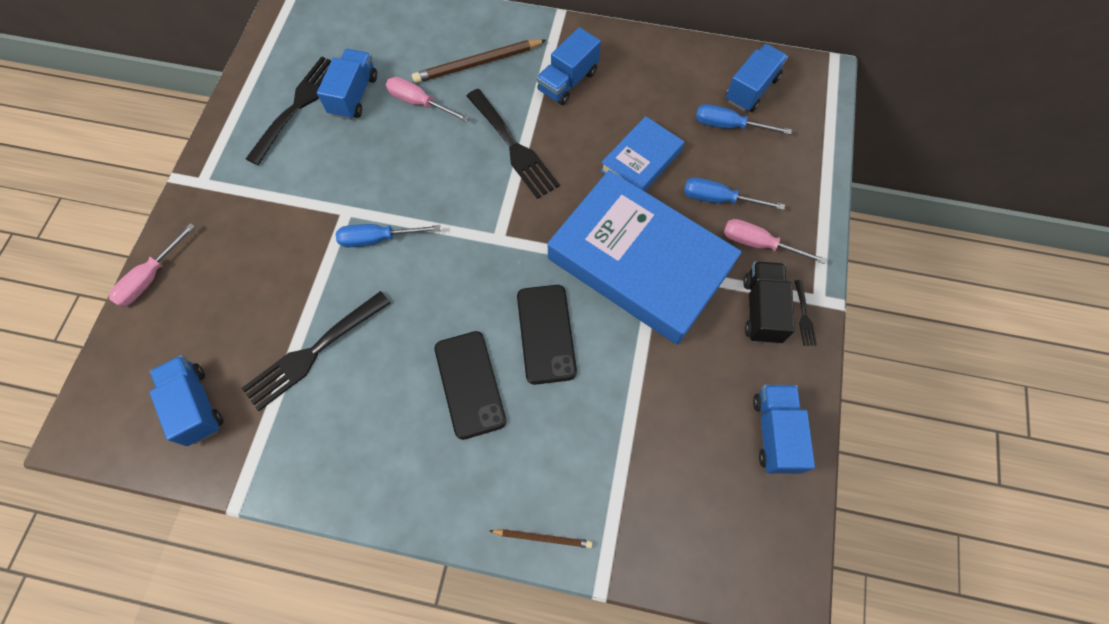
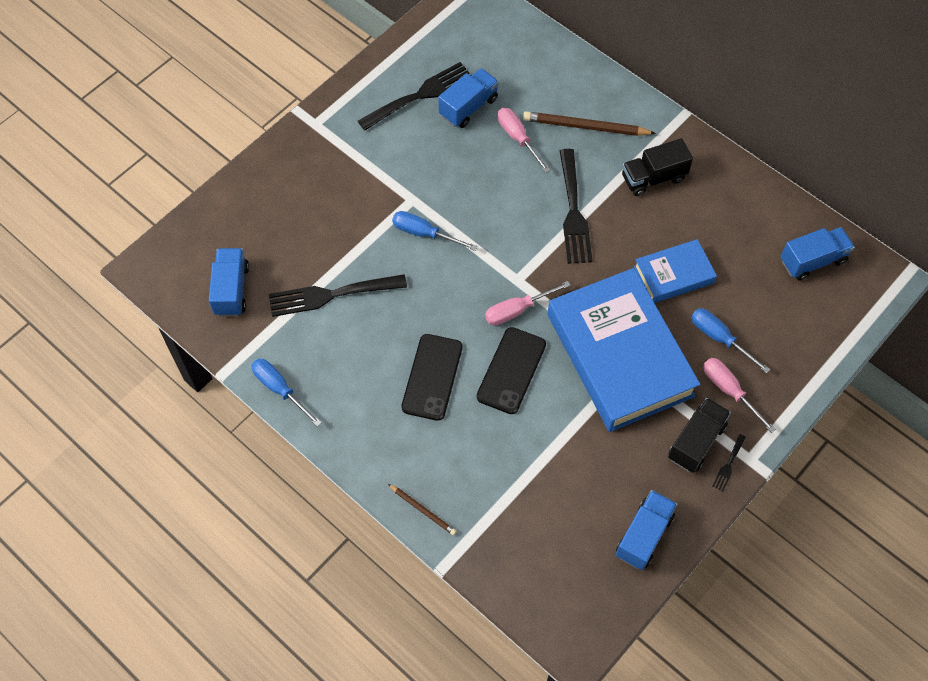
camera: 30 degrees right, 5 degrees down
(151, 278) = (244, 180): pink screwdriver -> pink screwdriver (517, 310)
(568, 81) = (653, 178): blue truck -> black truck
(728, 126) = (770, 282): blue screwdriver -> blue screwdriver (280, 389)

